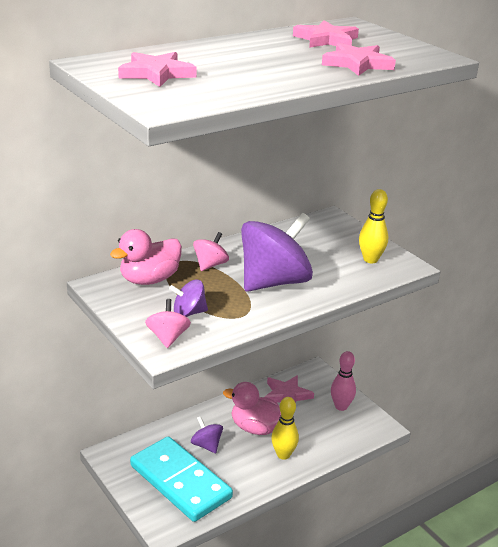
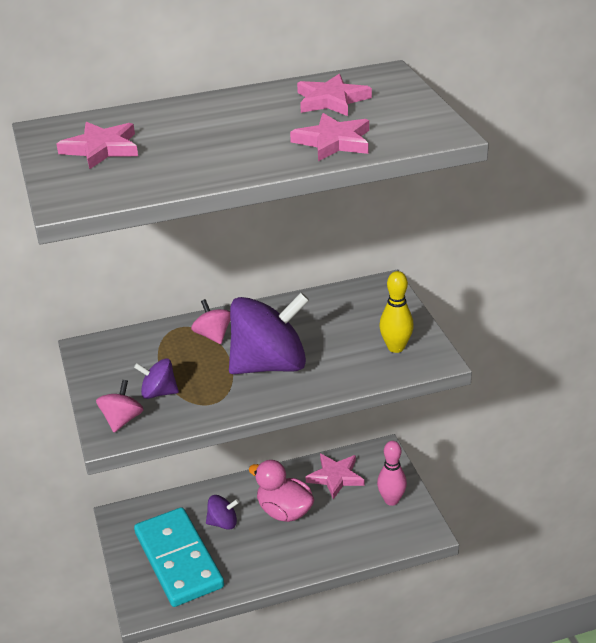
camera: 20 degrees right, 5 degrees up
(149, 280) = (140, 347): pink duck -> none
(206, 445) = (223, 523): purple spinning top -> purple spinning top turned 105 degrees clockwise
(210, 265) = (213, 335): pink spinning top -> pink spinning top turned 75 degrees counterclockwise
(283, 455) = (300, 547): yellow bowling pin -> none

